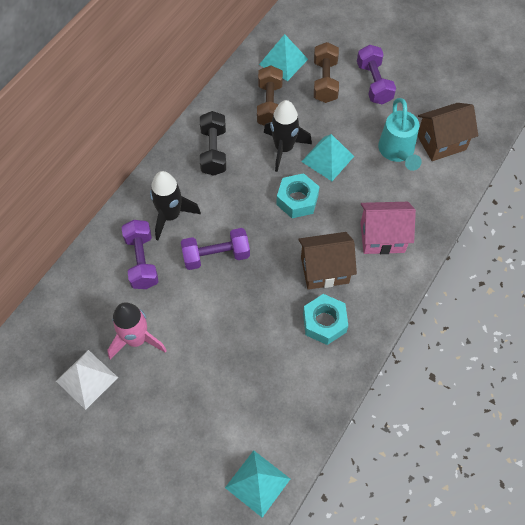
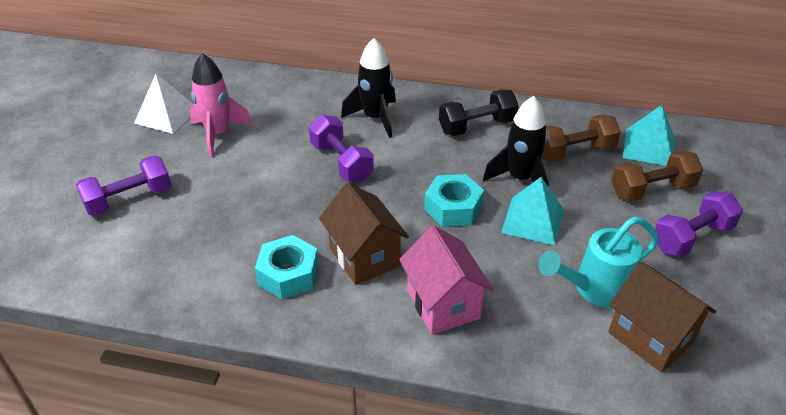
camera: 70 degrees right, 20 degrees down
(142, 261) = (311, 114): purple dumbbell -> purple dumbbell (129, 199)
(257, 483) = (63, 265): turquoise pyramid -> none

